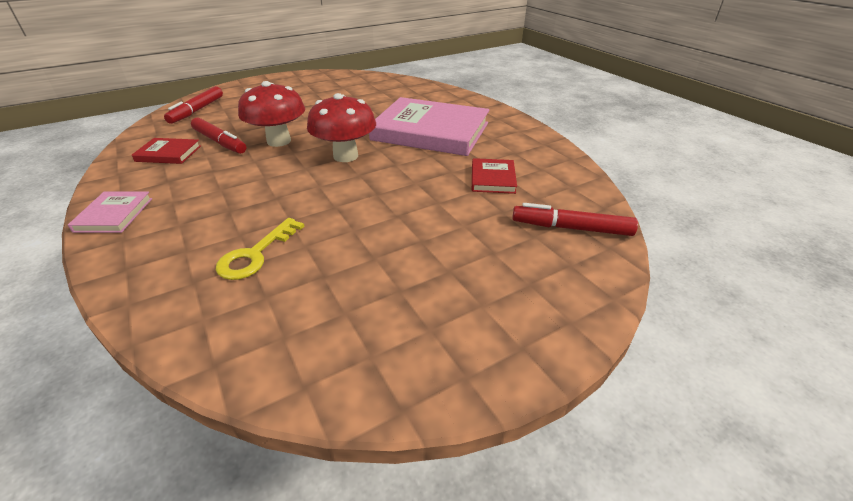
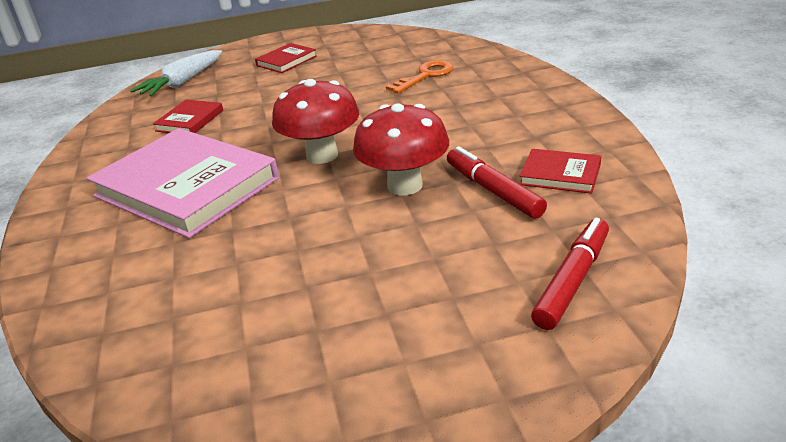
camera: 160 degrees left, 5 degrees down
(114, 215) = (567, 105): pink book -> none
(256, 254) = (425, 76): yellow key -> orange key
(467, 280) = (286, 61): none -> red book
(571, 228) = (182, 82): red marker -> white carrot

